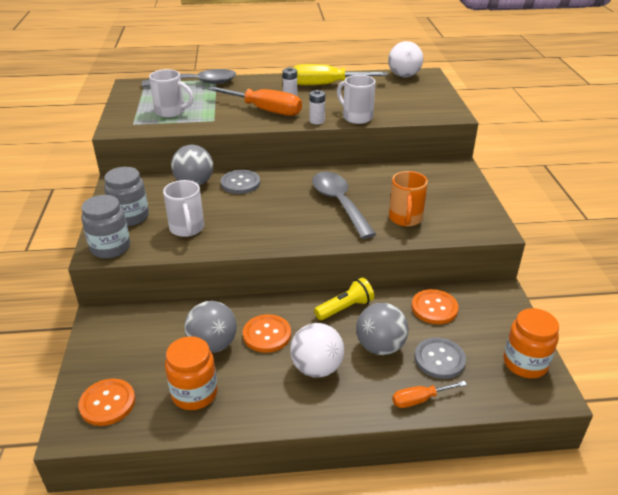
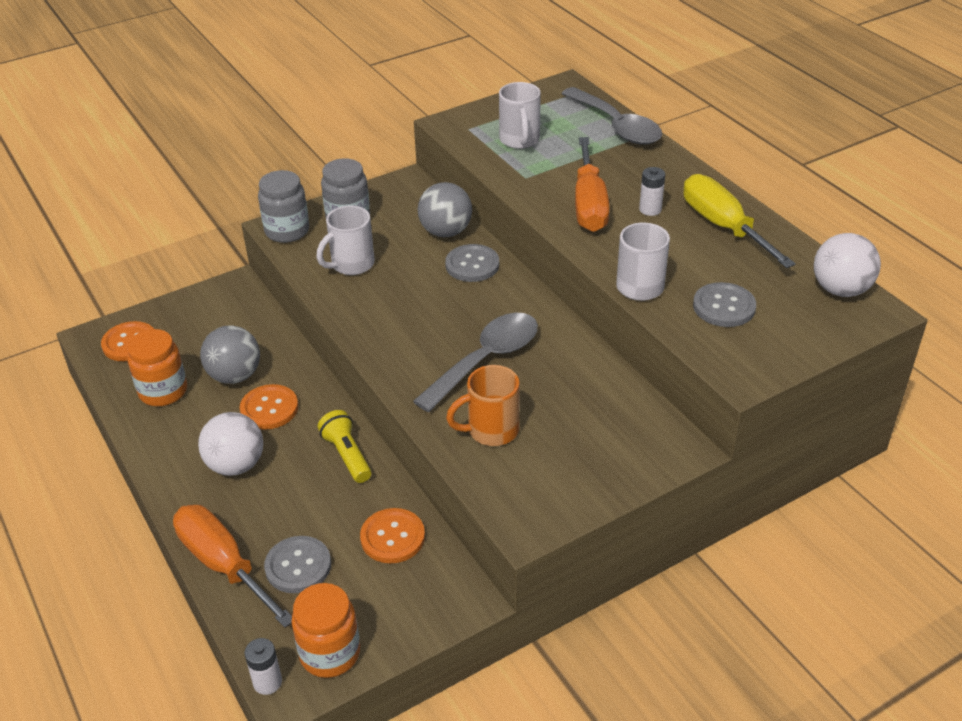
camera: 65 degrees right, 5 degrees up
(317, 121) = (597, 255): white battery -> white battery (267, 682)
(345, 308) = (347, 455): yellow flashlight -> yellow flashlight turned 150 degrees counterclockwise
(380, 347) = (294, 506): grey ball -> none
(394, 103) = (724, 307): none -> grey button
(419, 399) = (223, 564): orange screwdriver -> orange screwdriver, size x1.92

